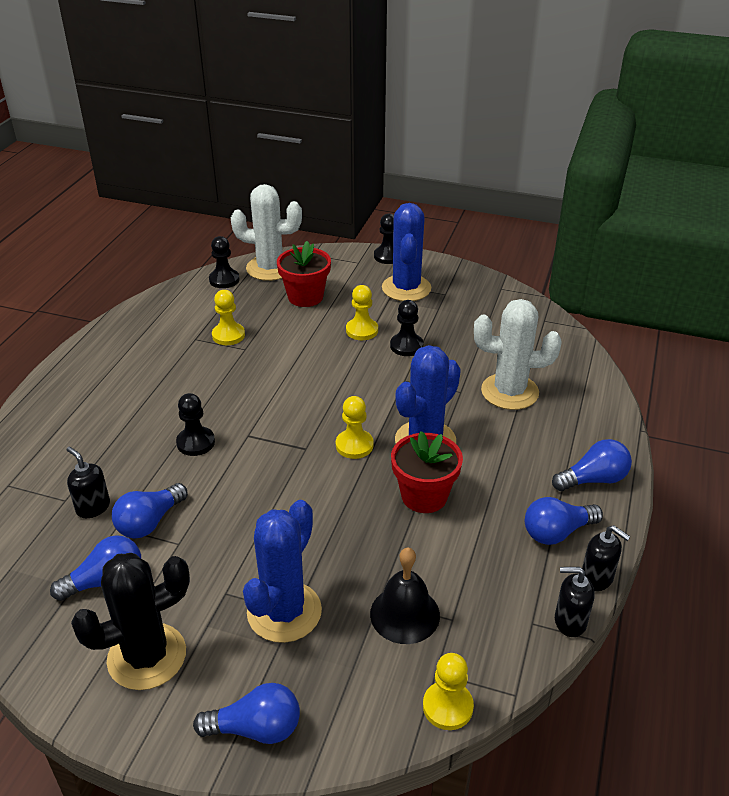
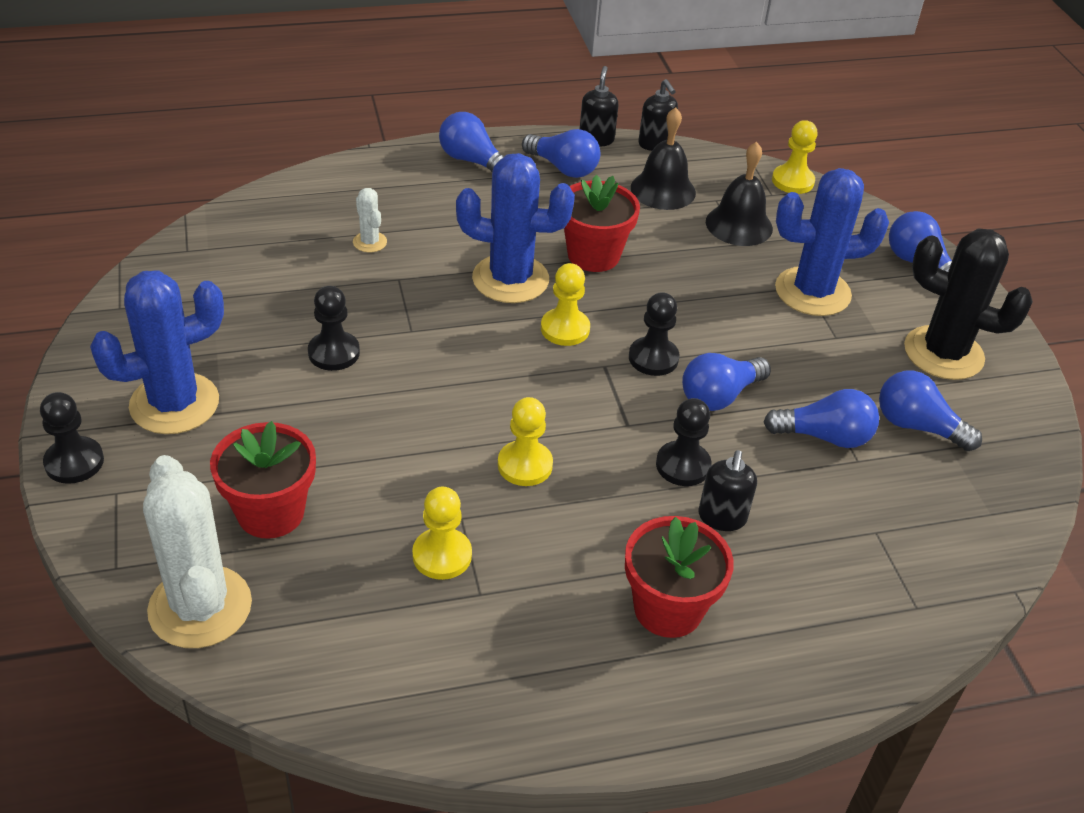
camera: 125 degrees left, 5 degrees up
(93, 507) = (858, 498): black soap dispenser -> black soap dispenser (722, 517)
(119, 392) = (668, 609): none -> red flower pot
(224, 280) = (279, 656): black pawn -> black pawn (653, 358)
(231, 489) = (719, 396): none -> blue light bulb
(362, 330) = (325, 409): yellow pawn -> yellow pawn (525, 465)
(488, 586) = (663, 190): none -> black bell
(509, 392) = (370, 242): white cactus -> white cactus, size x0.45

